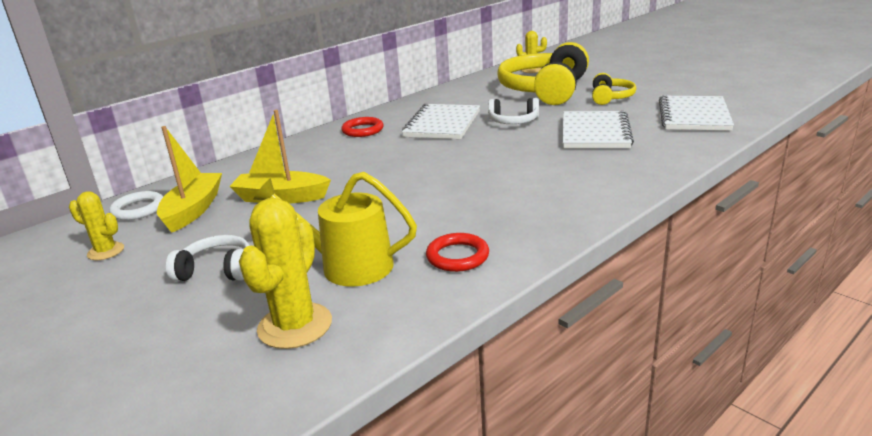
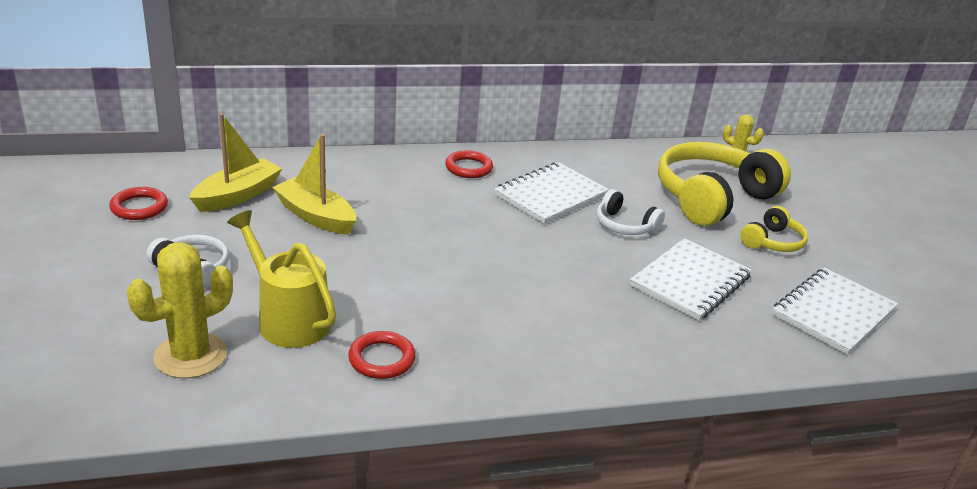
camera: 25 degrees right, 5 degrees up
(106, 251) = (139, 207): yellow cactus -> red ring
(138, 209) = (200, 173): white ring -> none

